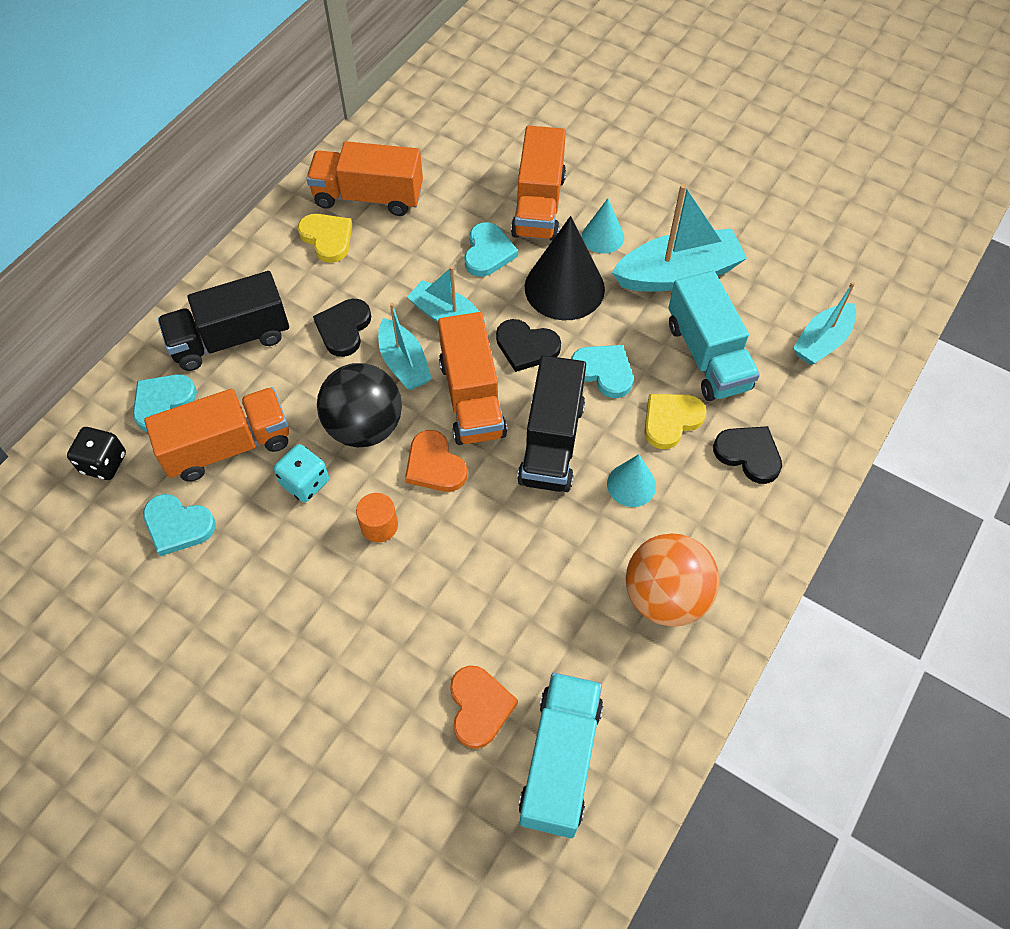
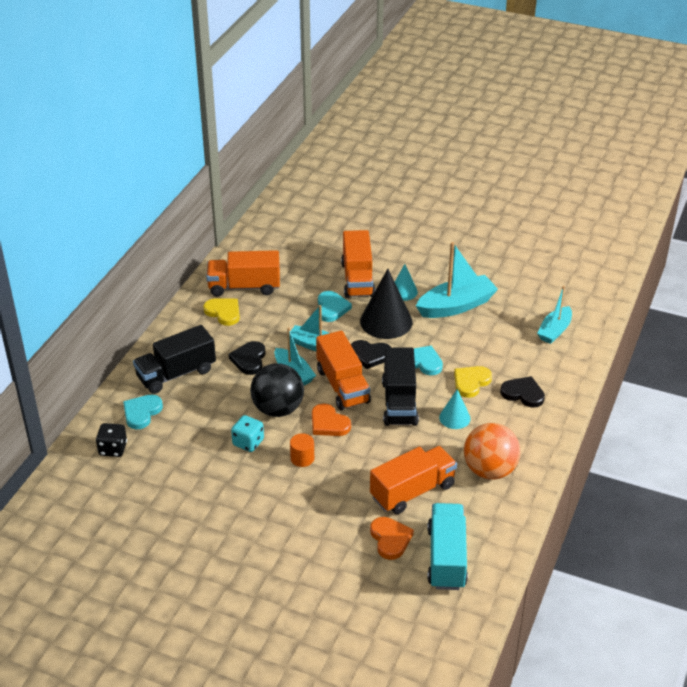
camera: 10 degrees left, 20 degrees down
(178, 526) = (172, 475): turquoise heart -> none
(228, 446) = (192, 430): orange truck -> orange truck (412, 491)
(707, 356) = (485, 346): turquoise truck -> none

